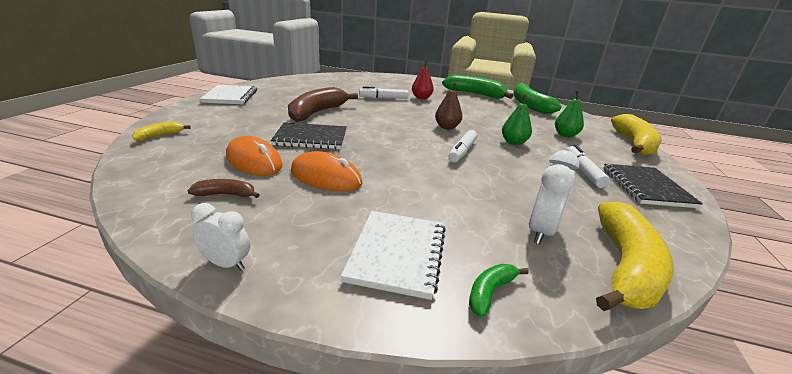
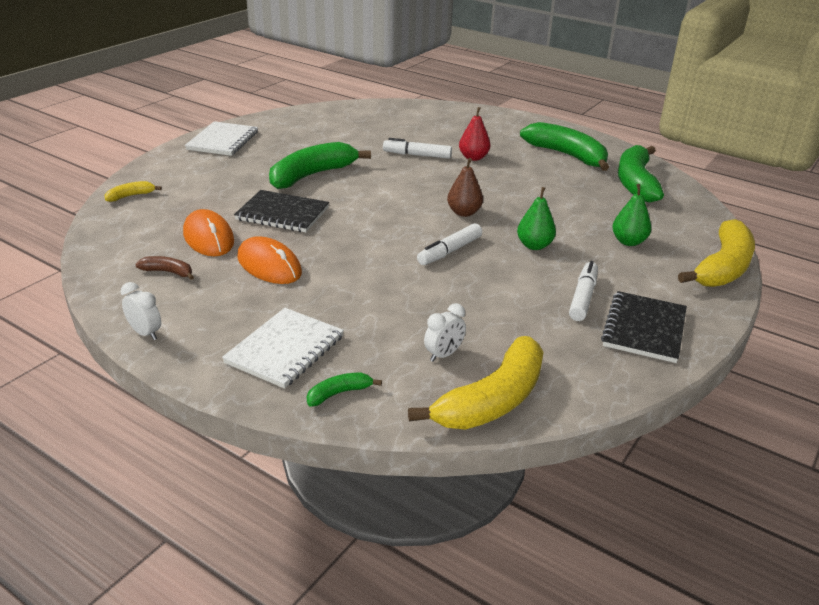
camera: 20 degrees right, 5 degrees up
(317, 112) = (312, 175): brown banana -> green banana
(541, 231) = (443, 355): white clock -> white clock, size x0.65

